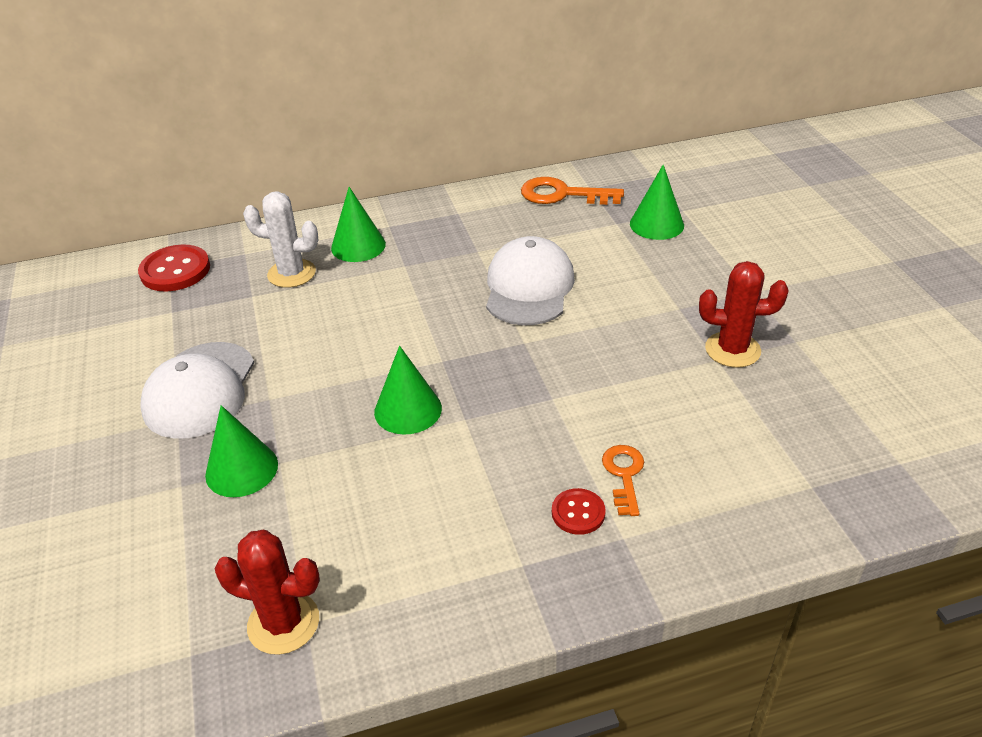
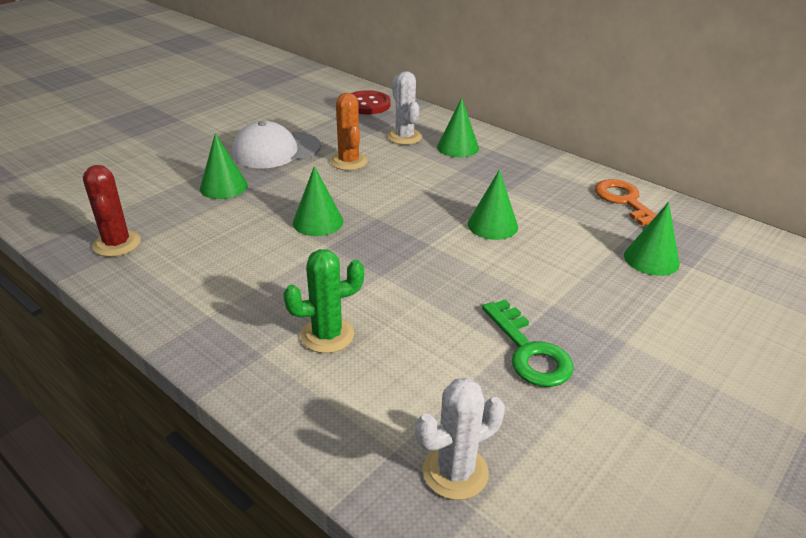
camera: 55 degrees right, 5 degrees down
(299, 337) = (349, 161): none -> orange cactus
(529, 287) = (492, 225): white cap -> green cone
(578, 513) = (273, 325): red button -> none
(624, 475) = (327, 335): orange key -> green cactus
(732, 350) = (529, 351): red cactus -> green key
(855, 458) = (455, 472): none -> white cactus

